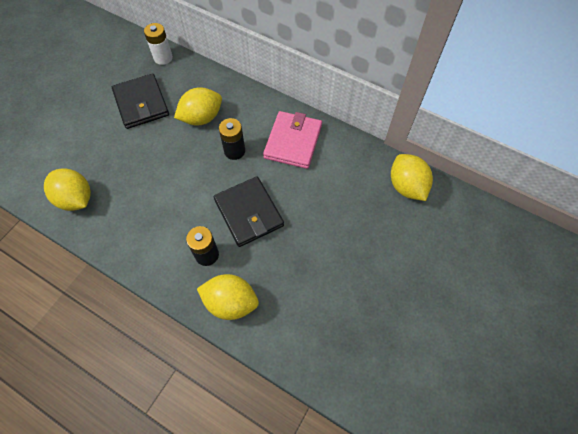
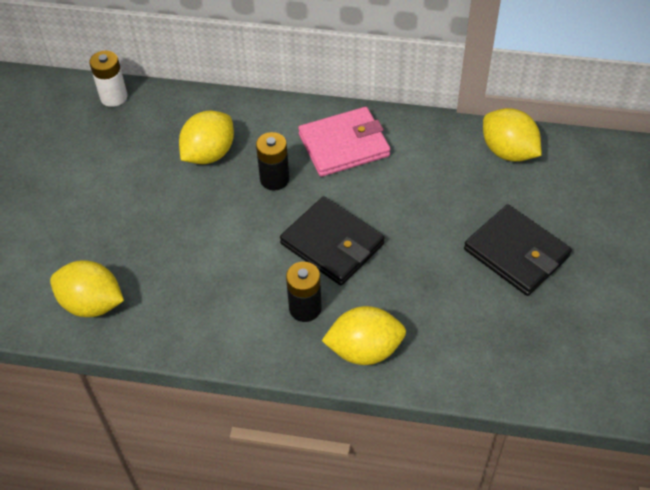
camera: 20 degrees left, 10 degrees down
(141, 103) = (115, 162): black wallet -> black wallet (516, 253)
(293, 142) = (344, 145): pink wallet -> pink wallet turned 75 degrees clockwise

